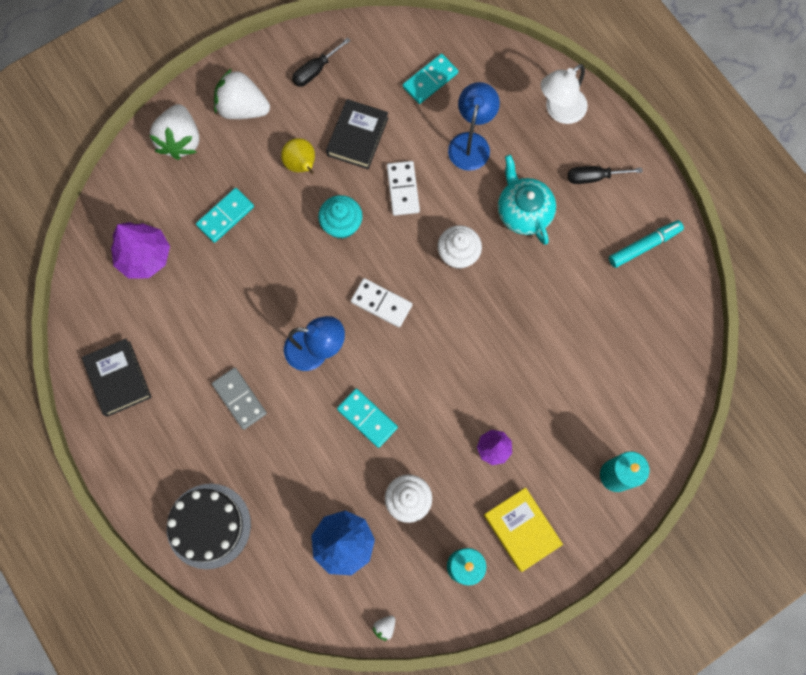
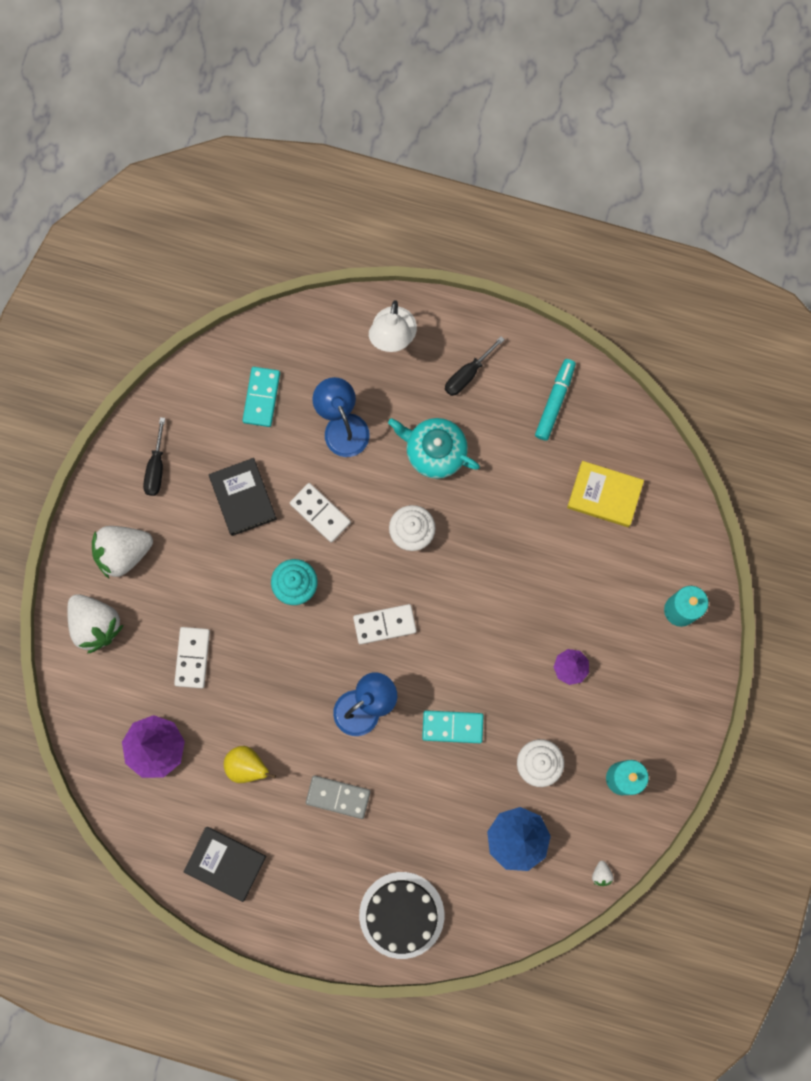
camera: 40 degrees left, 5 degrees up
(225, 216) = (192, 657): turquoise domino -> white domino
(301, 165) = (217, 561): yellow pear -> yellow pear (247, 766)
(521, 529) = (643, 713): yellow book -> yellow book (604, 495)

